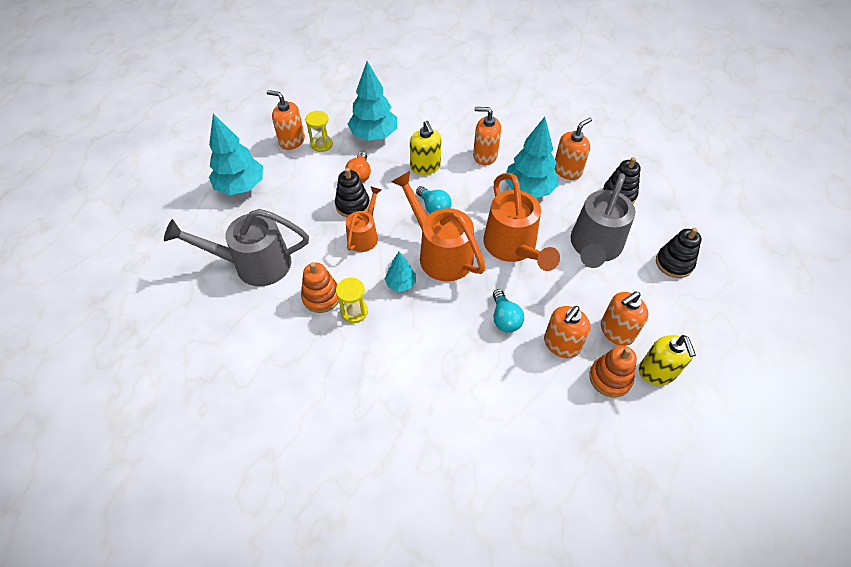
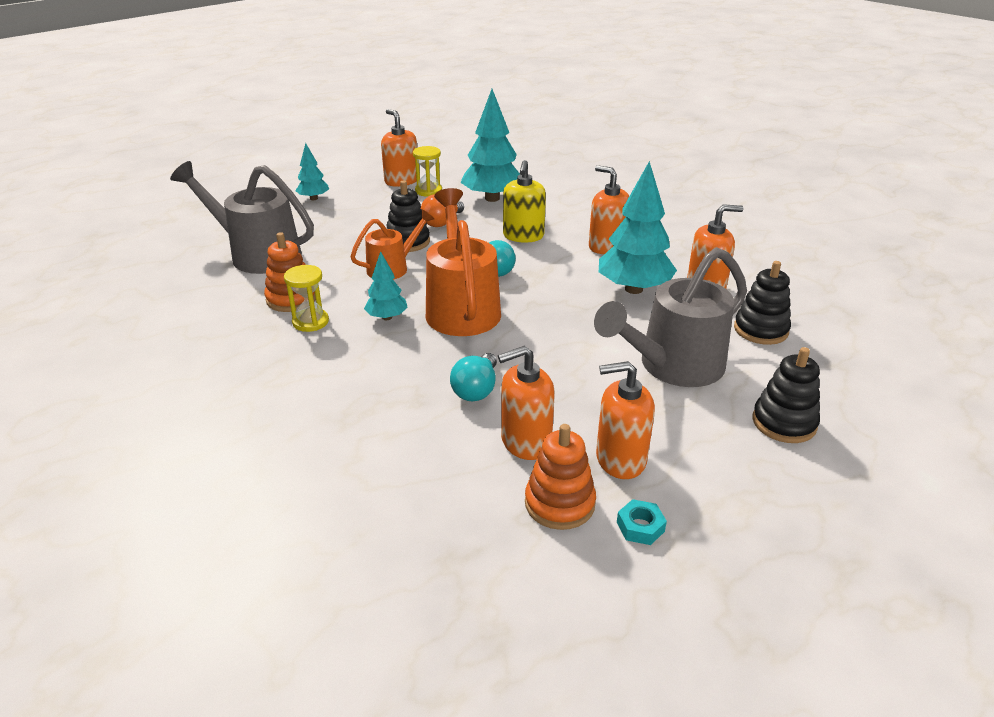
camera: 30 degrees right, 20 degrees down
(241, 186) = (313, 198): turquoise tree -> turquoise tree, size x0.53
(513, 248) = (557, 332): orange watering can -> none
(657, 372) = (640, 527): yellow soap dispenser -> turquoise nut

